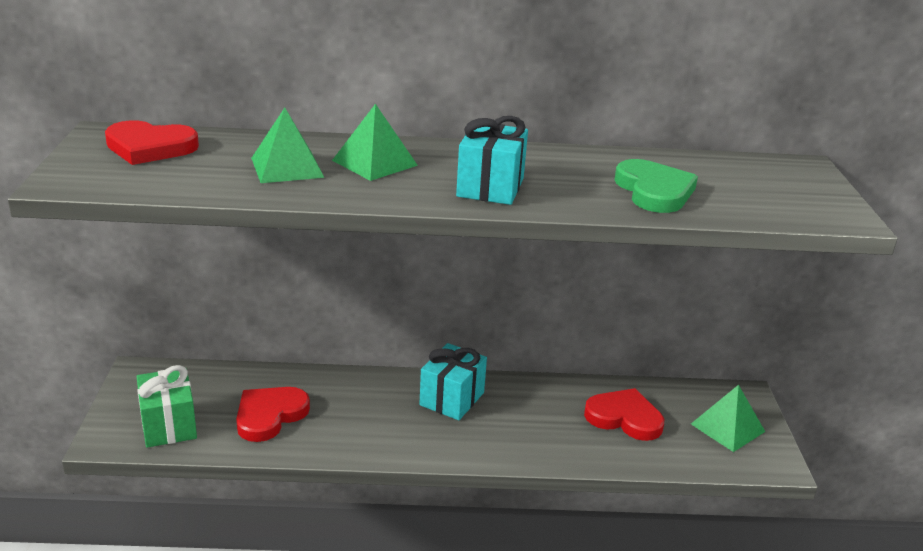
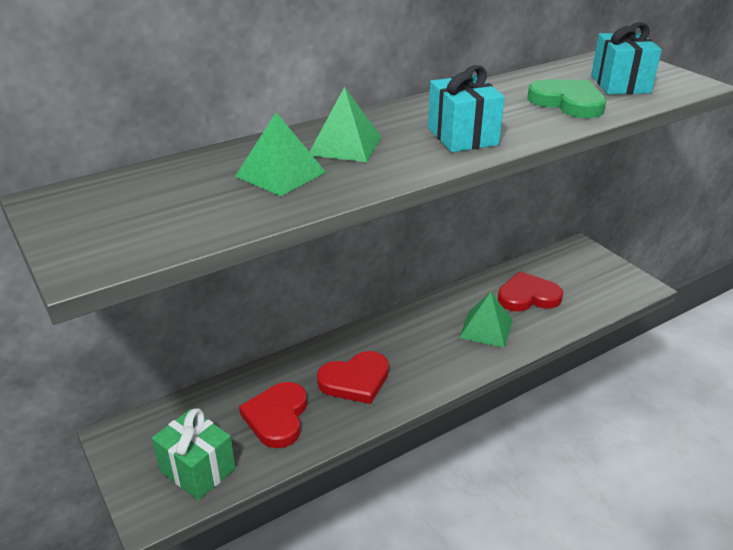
camera: 30 degrees left, 5 degrees up
(150, 147) = (121, 198): red heart -> red heart (355, 380)
(452, 399) = (402, 336): turquoise gift -> turquoise gift (620, 84)
(727, 427) = (592, 274): green pyramid -> green pyramid (486, 328)

